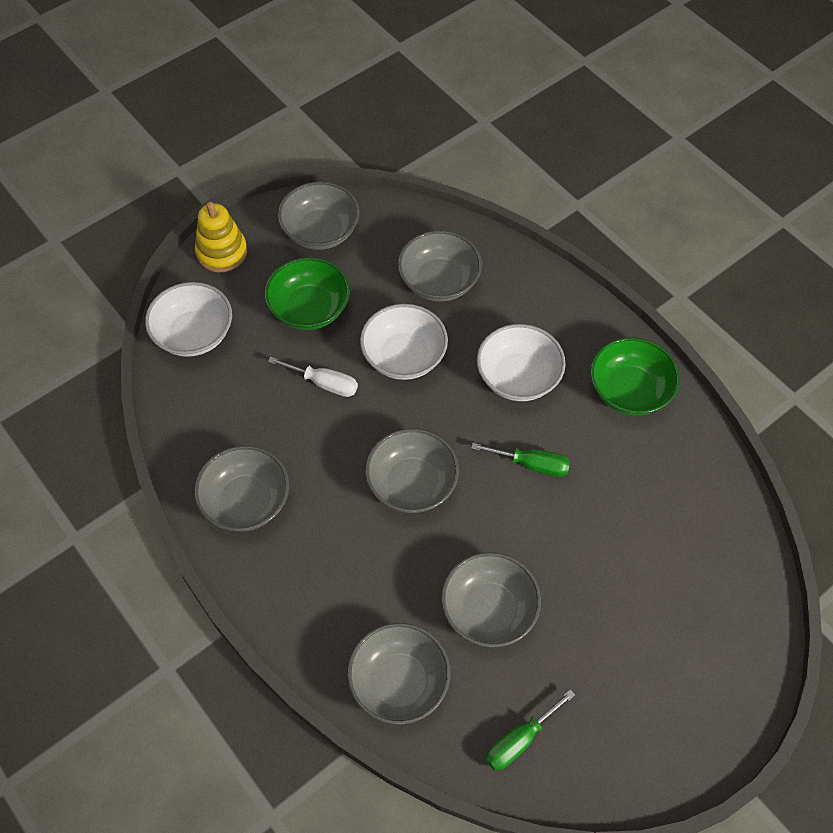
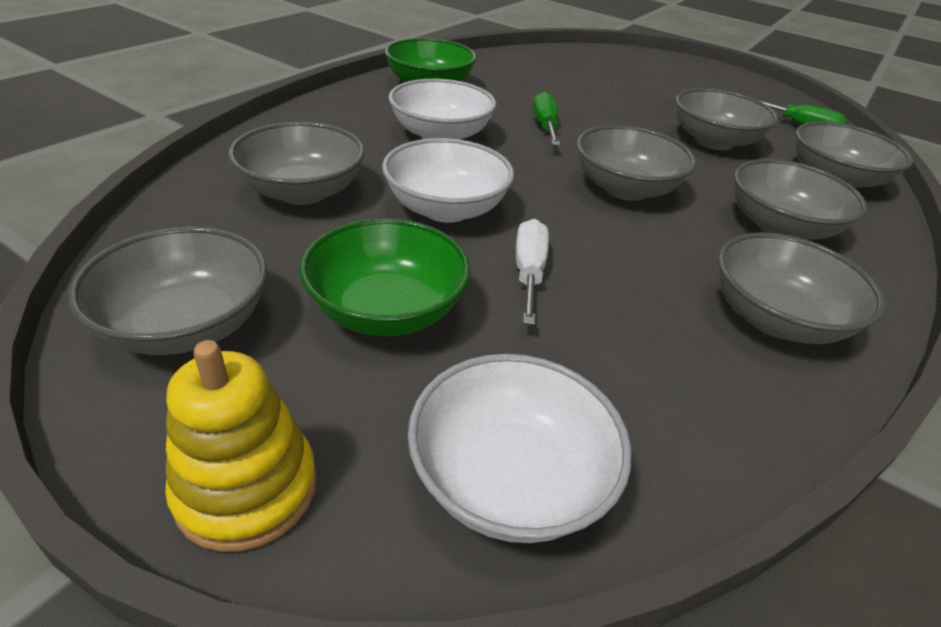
camera: 110 degrees left, 20 degrees down
(337, 574) = (780, 227): none -> grey bowl

